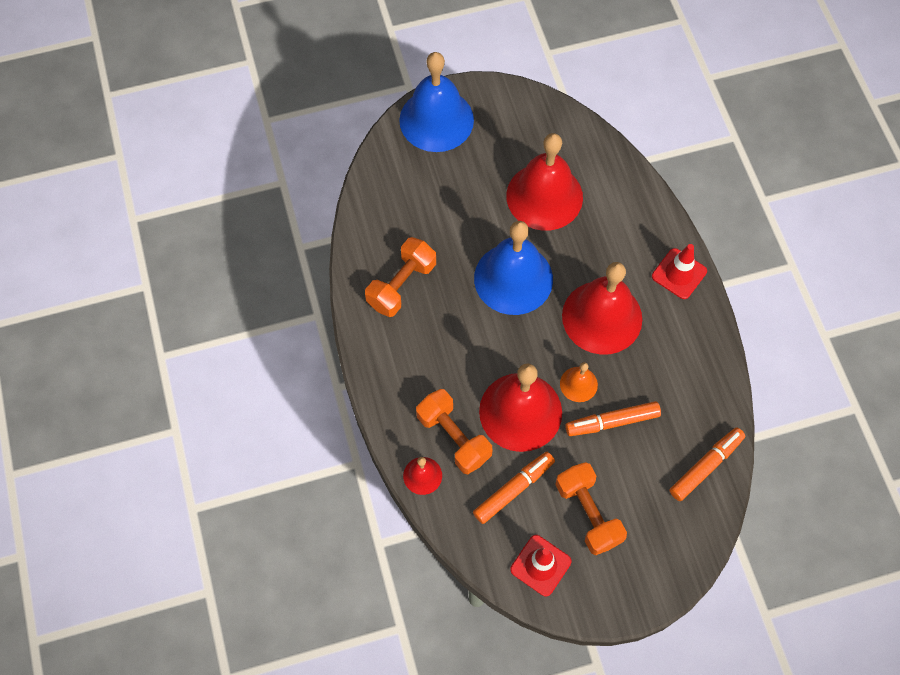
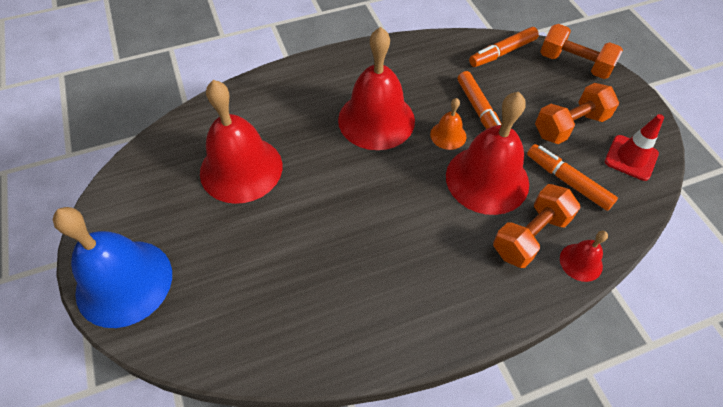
camera: 95 degrees left, 10 degrees down
(401, 285) = (357, 303): orange dumbbell -> orange dumbbell (574, 64)
(513, 278) = (340, 192): blue bell -> none
(679, 274) = (327, 68): red traffic cone -> none
(706, 466) = (502, 53): orange marker -> orange marker turned 75 degrees counterclockwise

